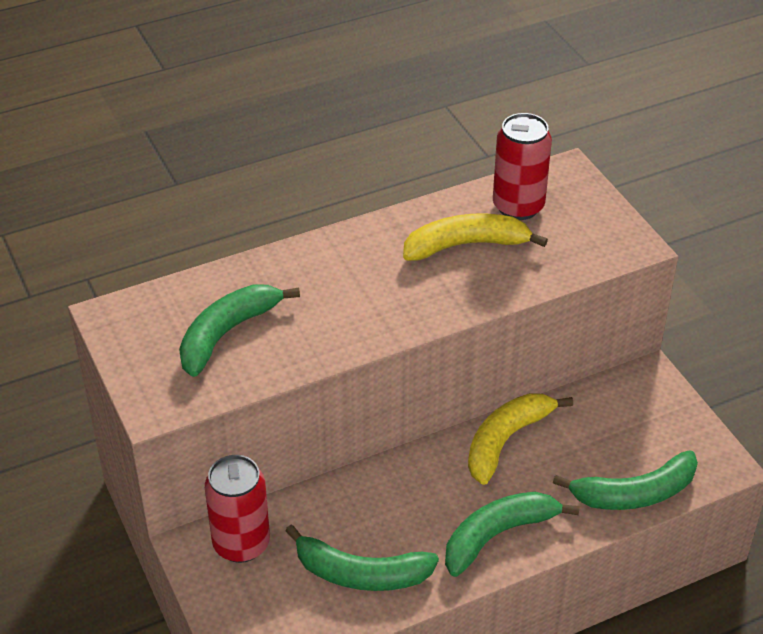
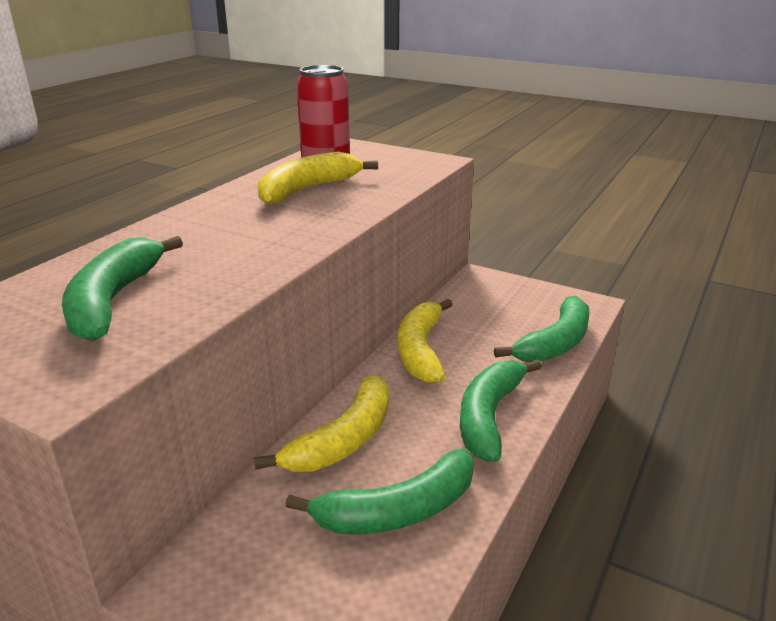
camera: 35 degrees left, 15 degrees down
(241, 544) = (235, 551): red can -> none
(371, 497) = (344, 440): none -> yellow banana

